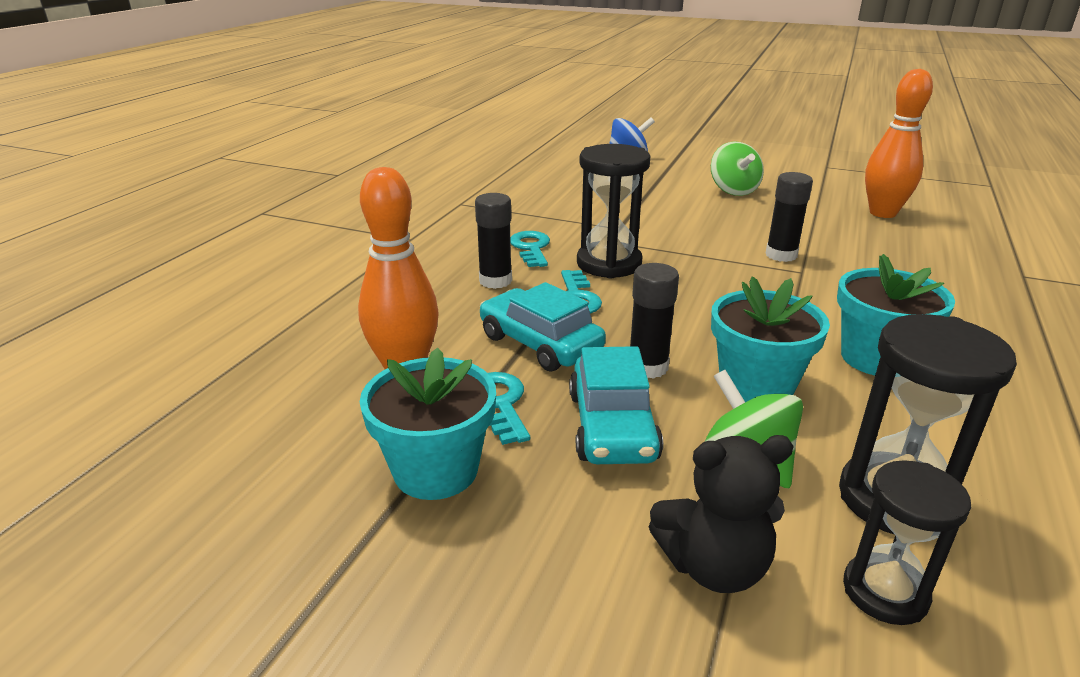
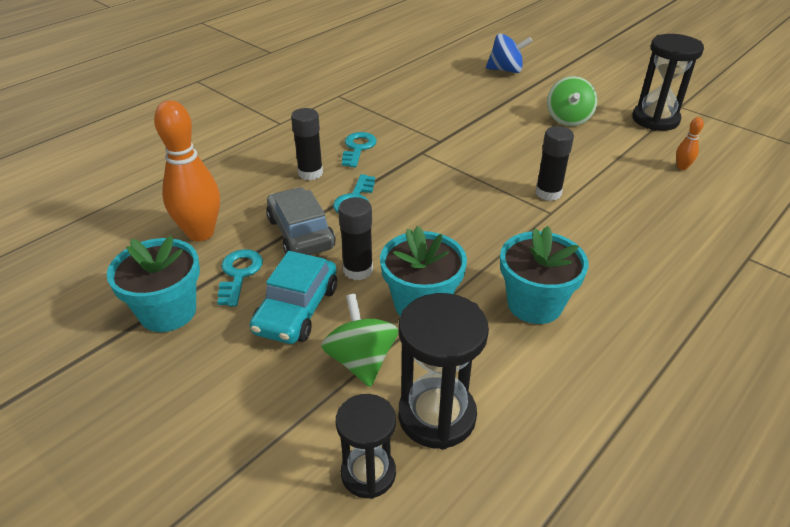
camera: 20 degrees right, 10 degrees up
(540, 343) = (300, 233): turquoise car -> grey car
(609, 264) = (403, 174): black hourglass -> black hourglass (655, 119)
(713, 566) = (278, 423): black teddy bear -> none
(882, 213) = (682, 167): orange bowling pin -> orange bowling pin, size x0.44

